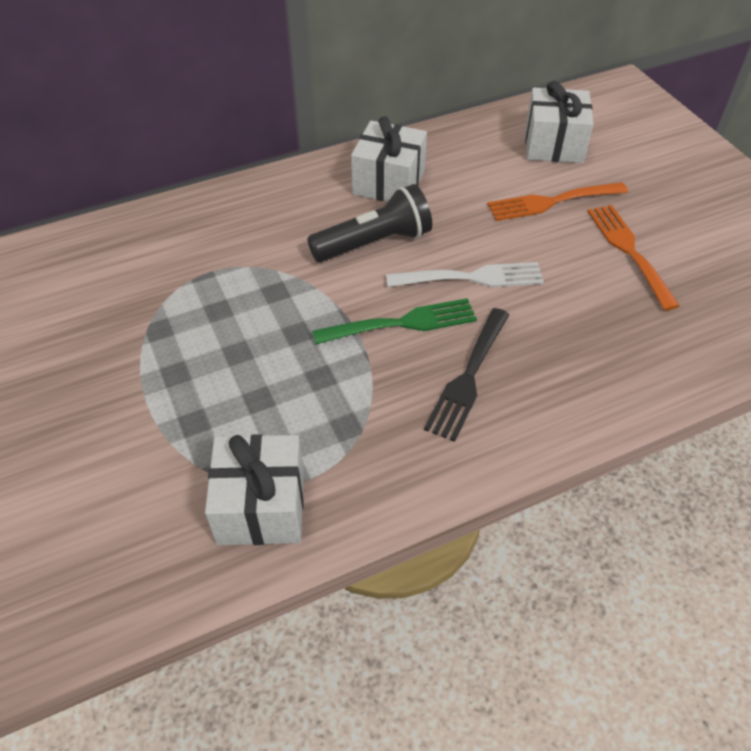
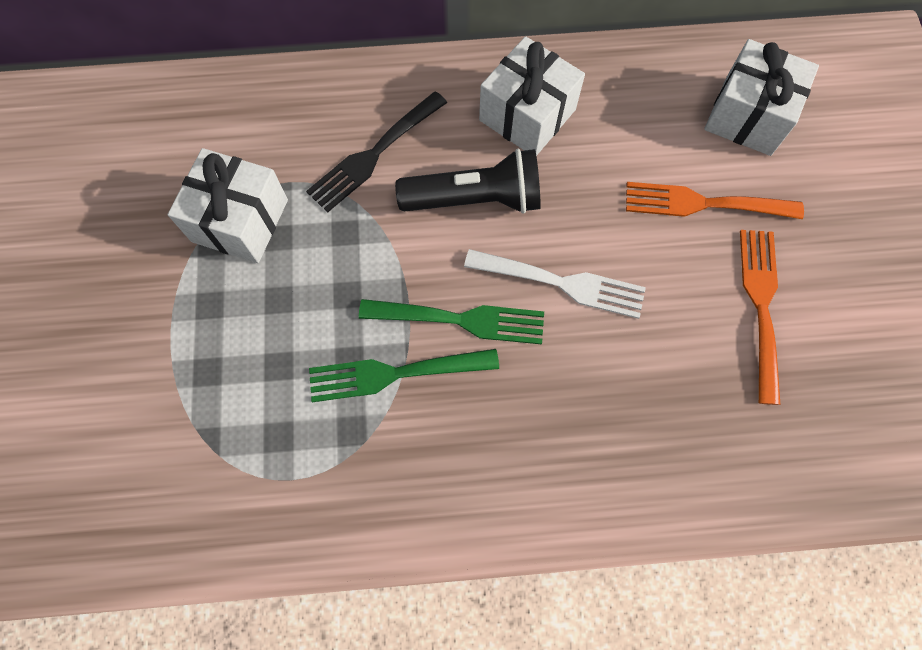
camera: 20 degrees right, 20 degrees up
(261, 506) = (235, 494): white gift -> white gift (240, 220)
(364, 375) = (394, 374): none -> green fork
(468, 377) = (500, 415): black fork -> black fork (374, 155)

